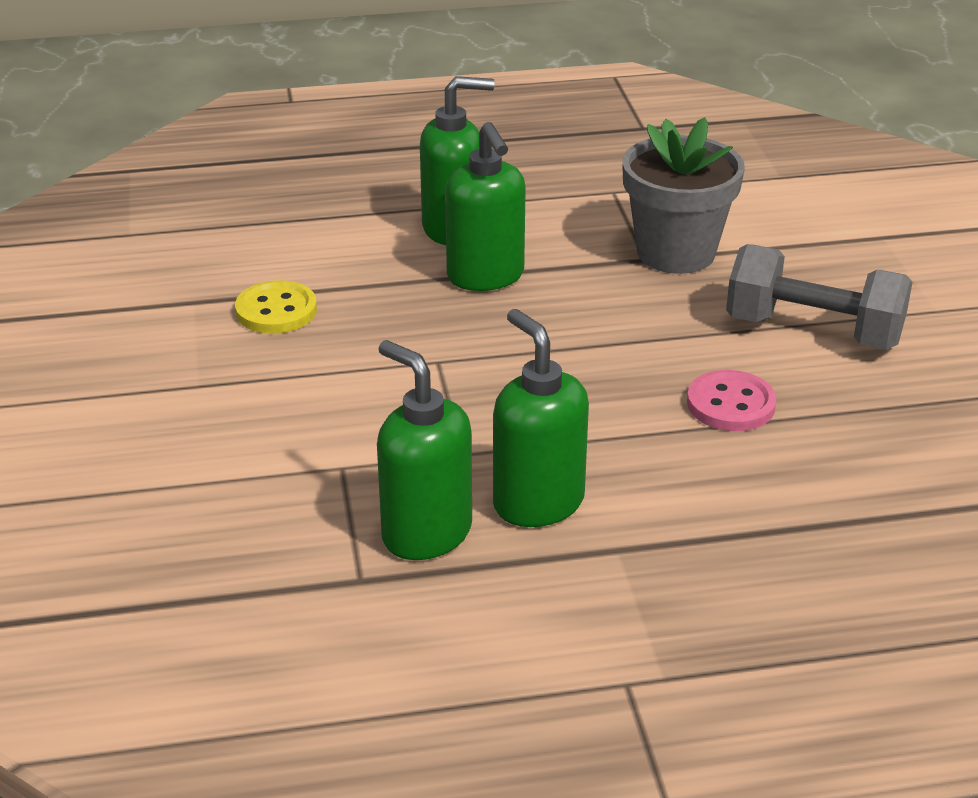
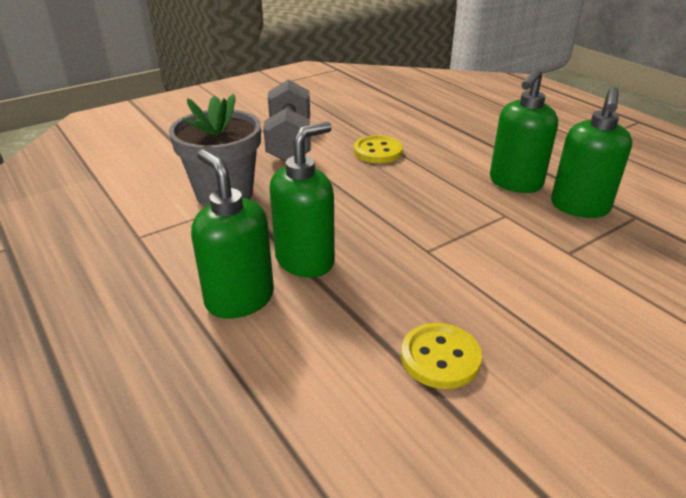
camera: 115 degrees left, 0 degrees up
(730, 404) = (377, 151): pink button -> yellow button

